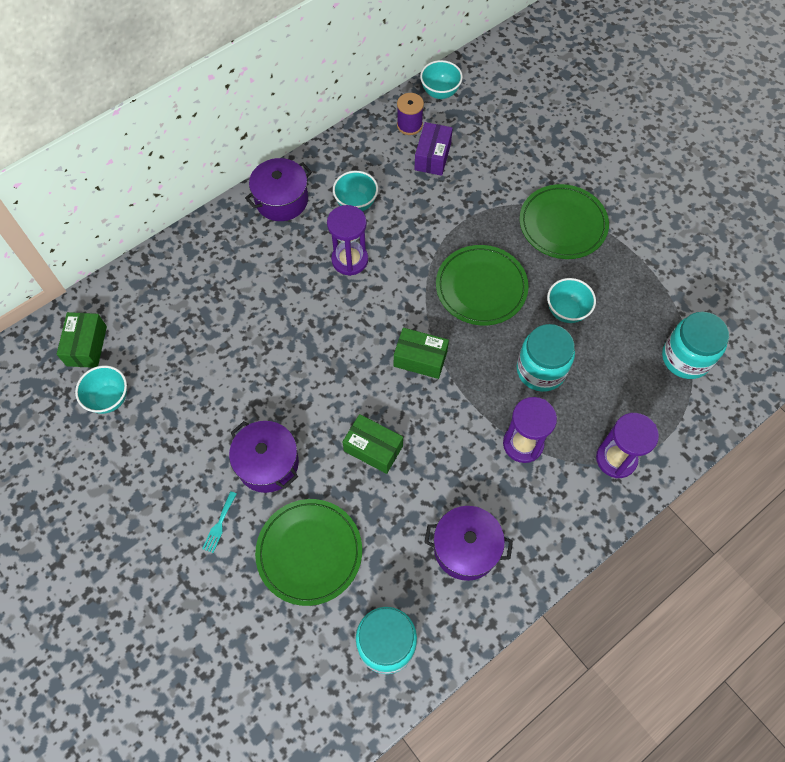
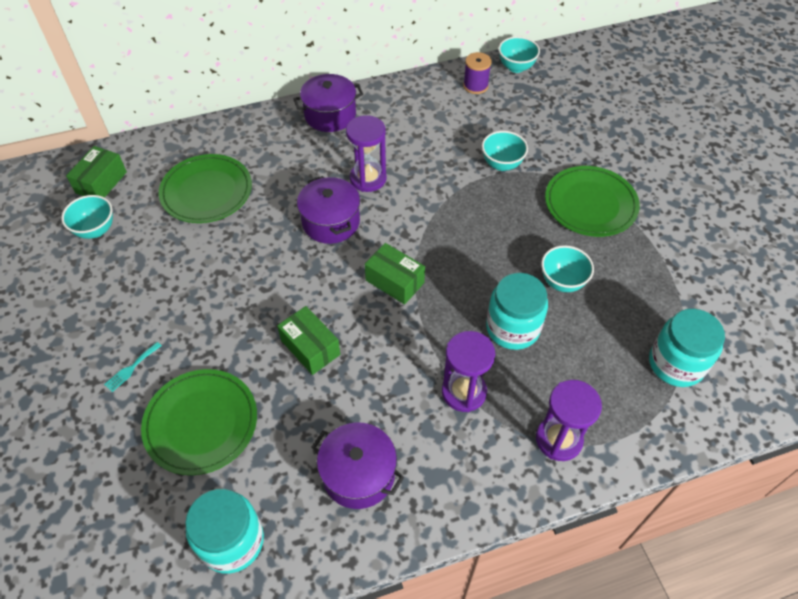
camera: 20 degrees right, 10 degrees down
(268, 463) = (204, 328): purple pot -> purple pot (331, 222)
(356, 203) = (396, 135): turquoise bowl -> turquoise bowl (502, 164)
(432, 156) = (486, 116): purple box -> none
(481, 287) = (484, 236): green plate -> green plate (206, 191)

